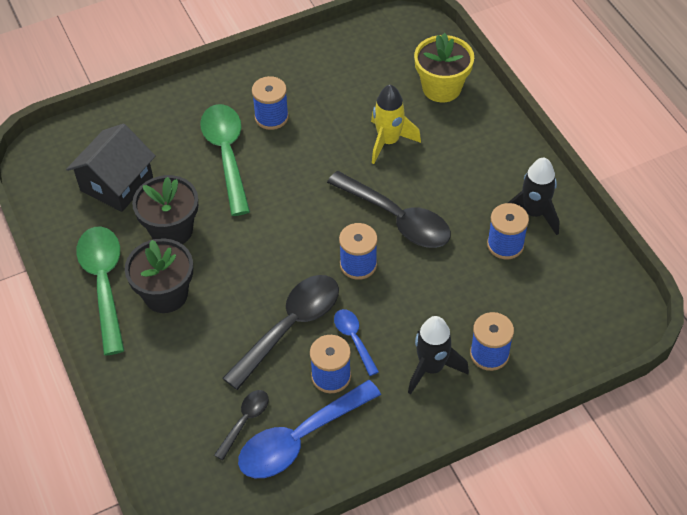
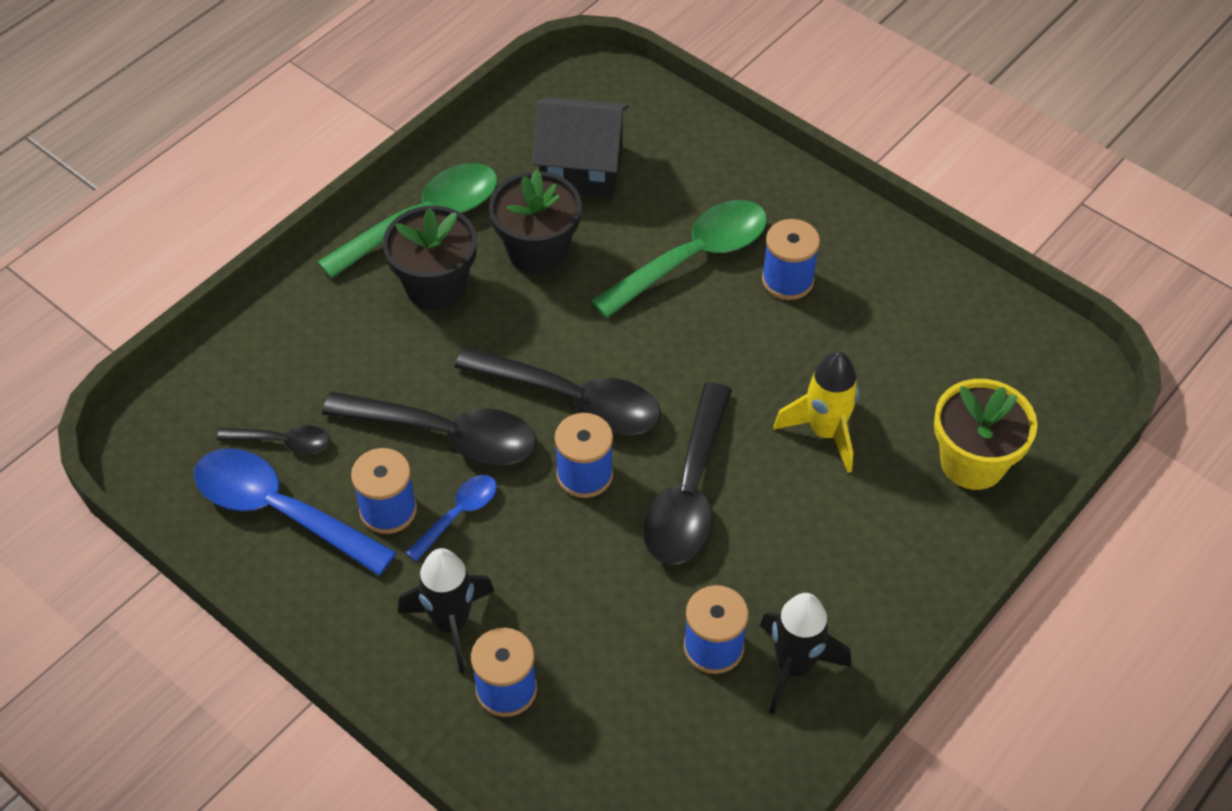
camera: 65 degrees right, 0 degrees up
(300, 252) = (573, 401): none -> black spoon

